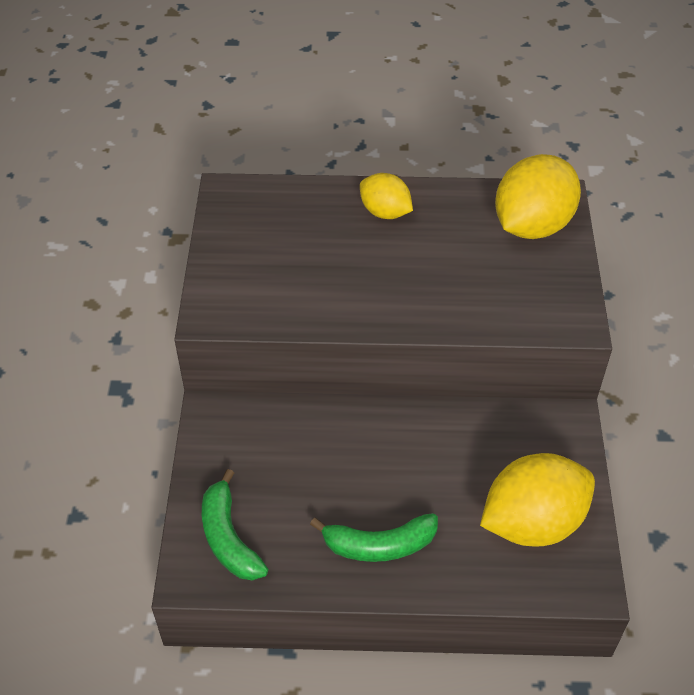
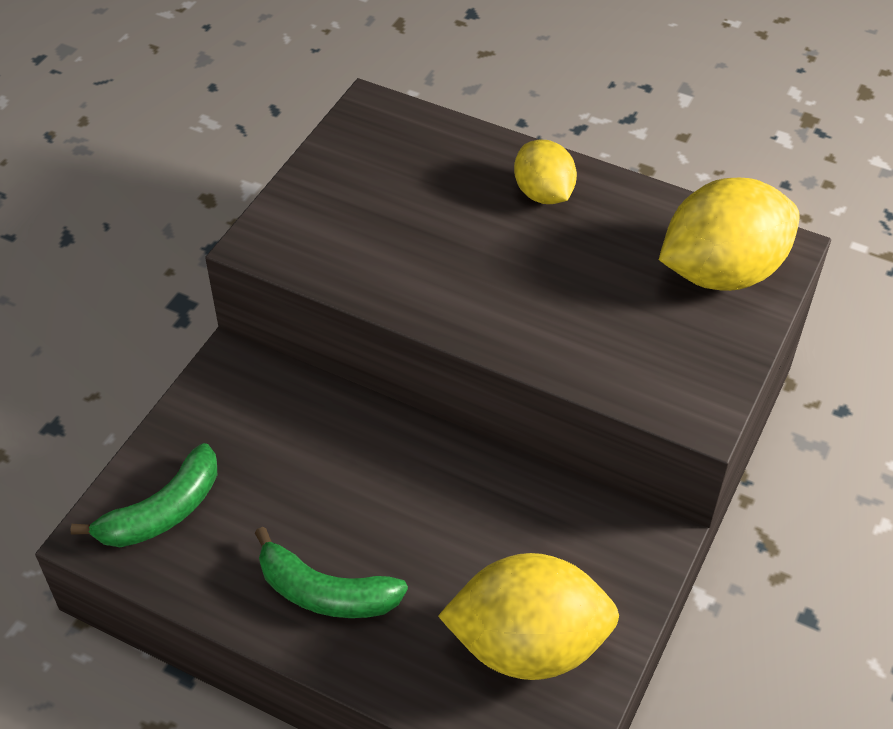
camera: 25 degrees right, 0 degrees up
(229, 538) = (162, 511): green banana -> green banana turned 135 degrees counterclockwise

